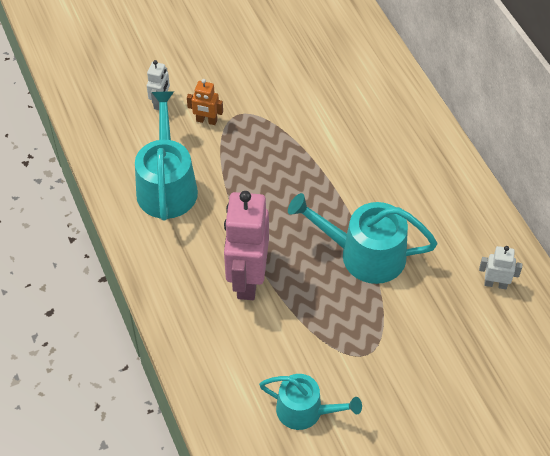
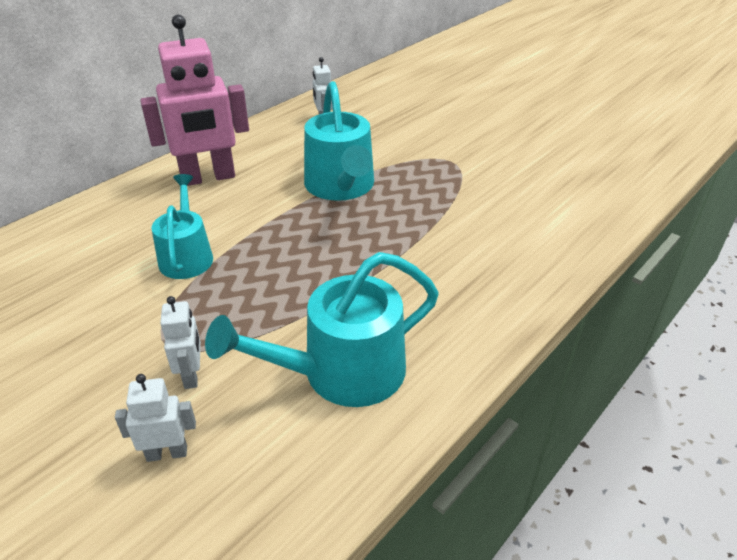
camera: 115 degrees left, 15 degrees down
(206, 121) = (192, 375): orange robot -> white robot
(247, 279) = (434, 251): pink robot -> pink robot (208, 178)
(305, 411) = (539, 177): turquoise watering can -> turquoise watering can (186, 256)

